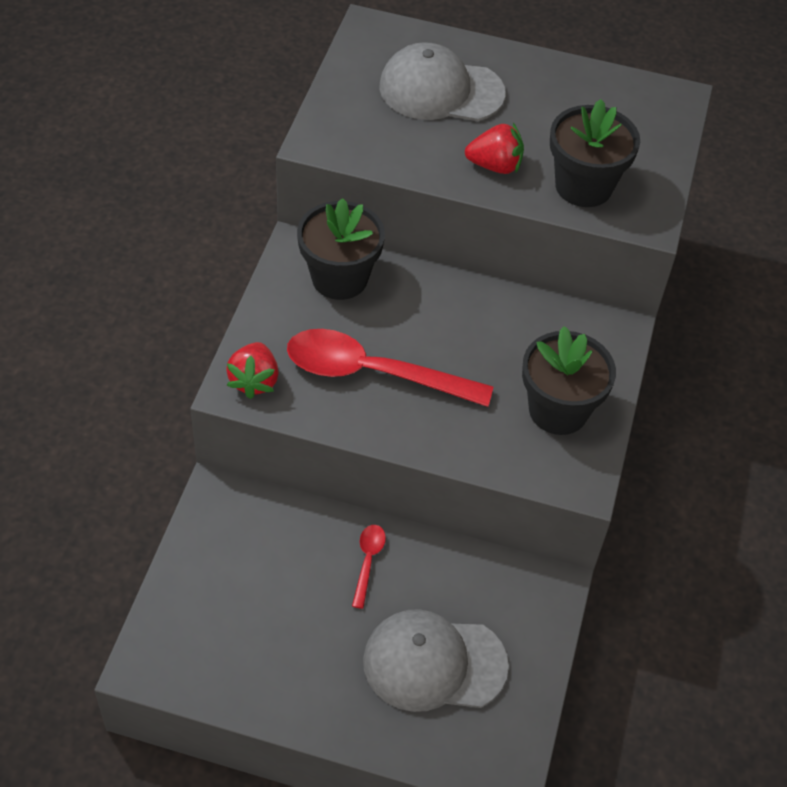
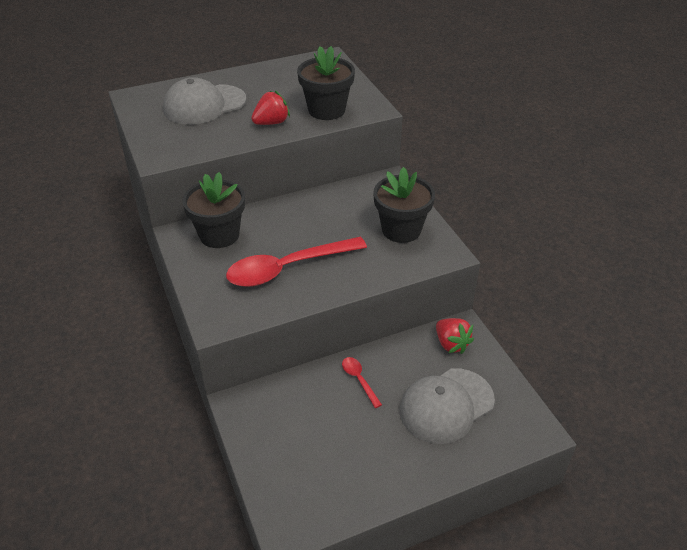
camera: 35 degrees left, 10 degrees down
(254, 381) = (222, 312): red strawberry -> red strawberry (451, 344)

